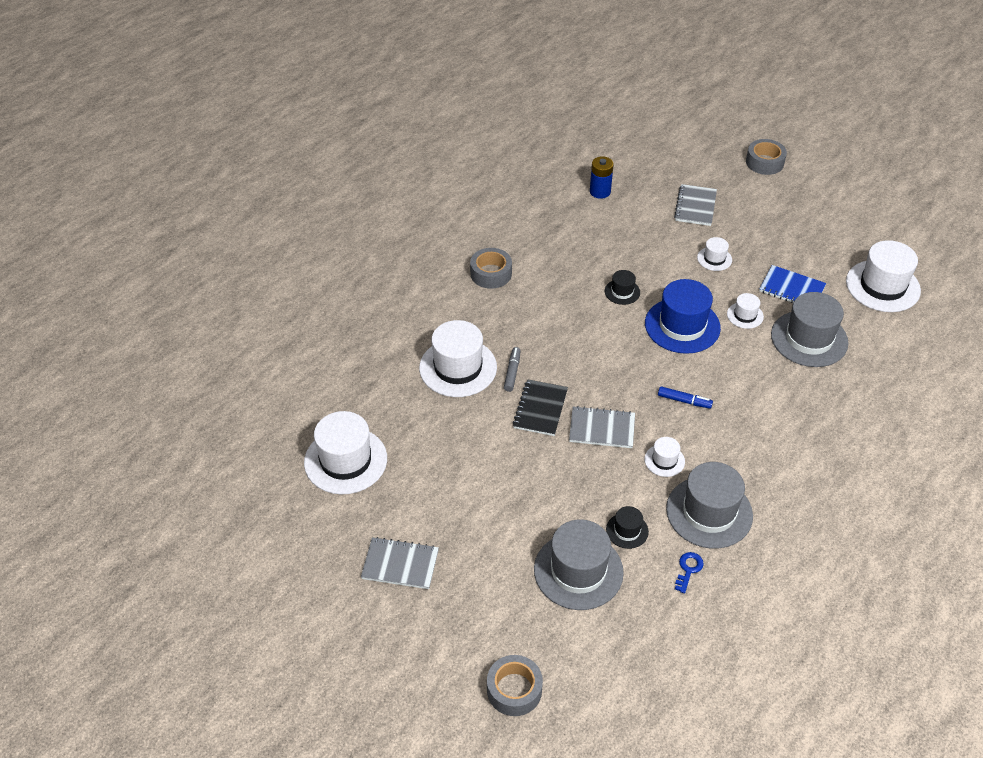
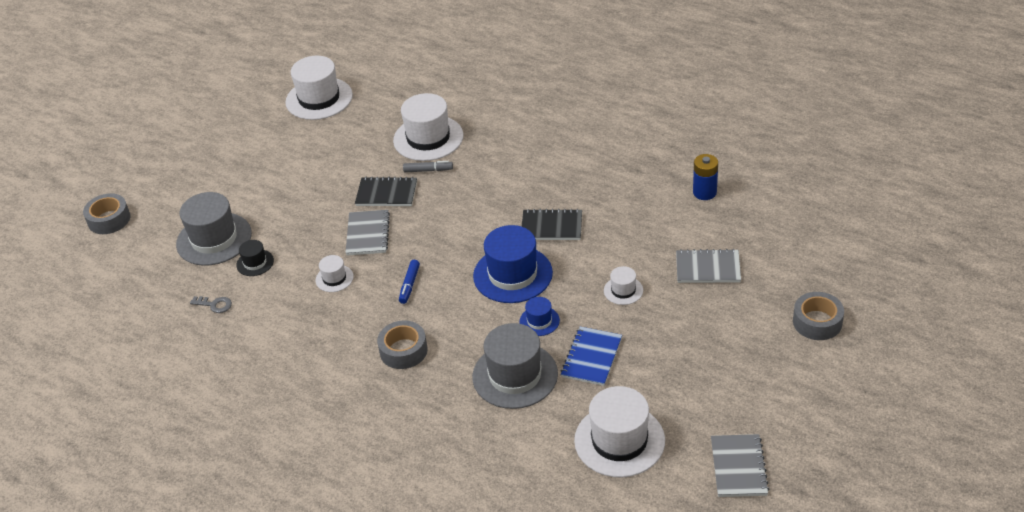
camera: 85 degrees right, 5 degrees down
(400, 564) = (221, 144): grey notebook -> grey notebook (738, 467)
(491, 273) = (553, 137): grey tape -> grey tape (403, 350)
(622, 292) = (551, 226): black hat -> black notebook
(688, 569) = (214, 305): blue key -> grey key
(709, 512) = (276, 313): grey hat -> none
(745, 315) = (539, 321): white hat -> blue hat

